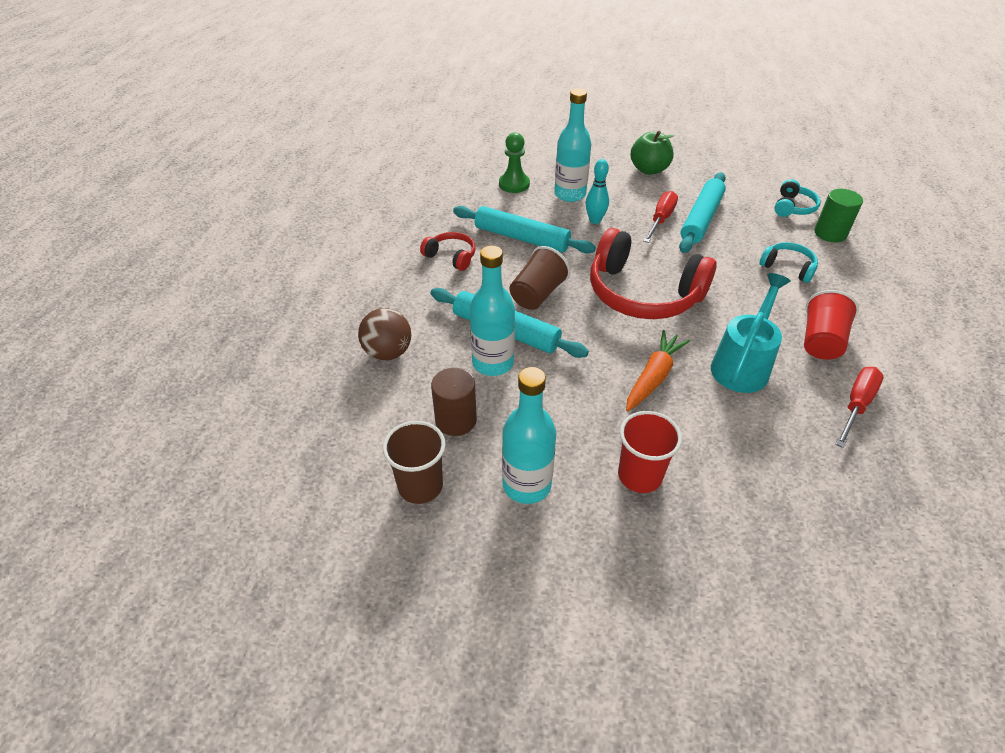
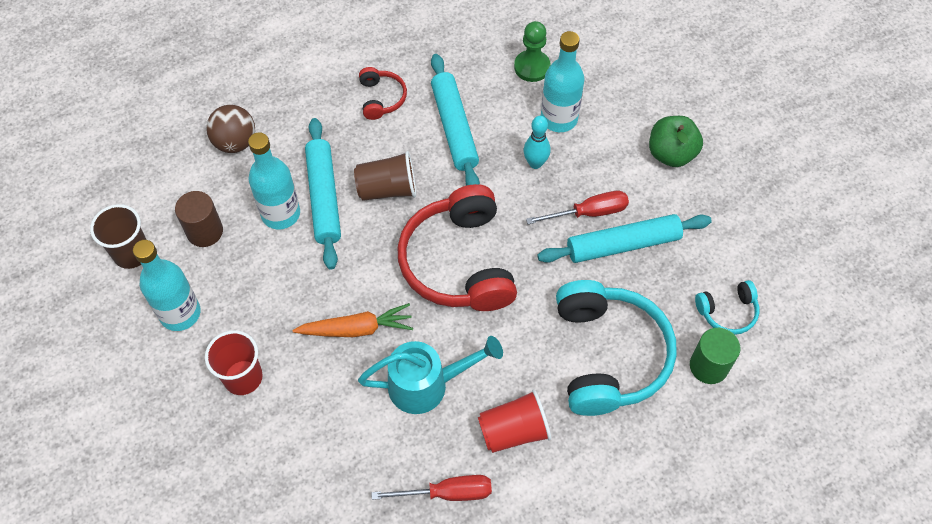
camera: 50 degrees right, 15 degrees up
(788, 267) = (608, 355): turquoise headphones -> turquoise headphones, size x2.14

